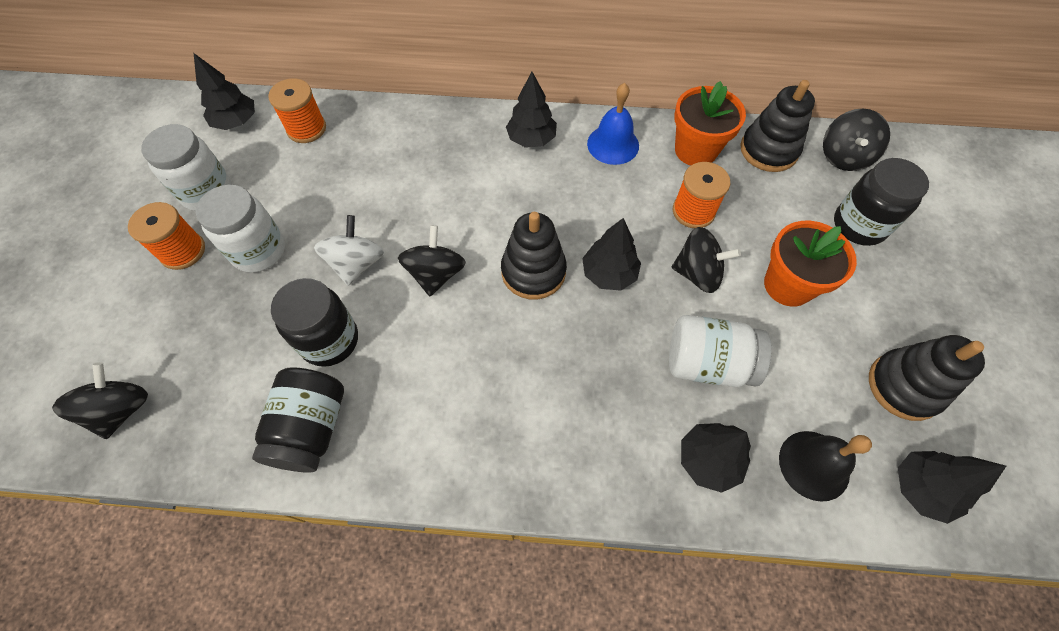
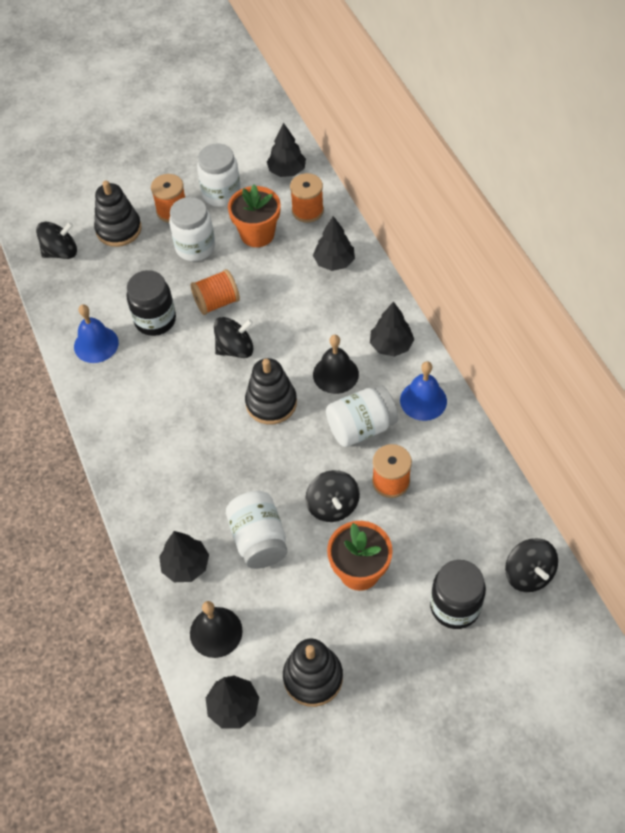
camera: 65 degrees right, 5 degrees down
(311, 428) = (96, 344): black jar -> blue bell
(356, 264) = (217, 302): white spinning top -> orange spool
(535, 198) = (335, 374): none -> black bell
(609, 274) = (297, 449): black tree -> black tree (334, 262)
(614, 206) = (361, 427): none -> white jar
(695, 150) = (457, 460): orange flower pot -> orange flower pot (257, 234)
(768, 150) = (495, 513): black stacking toy -> black stacking toy (119, 229)
(844, 156) = (528, 574): black spinning top -> black spinning top turned 105 degrees counterclockwise

